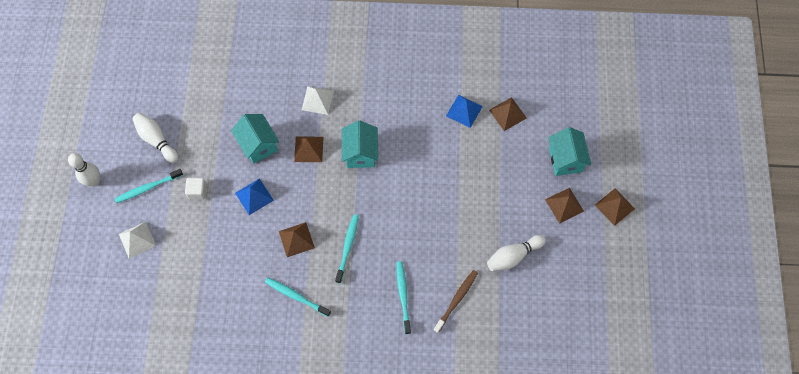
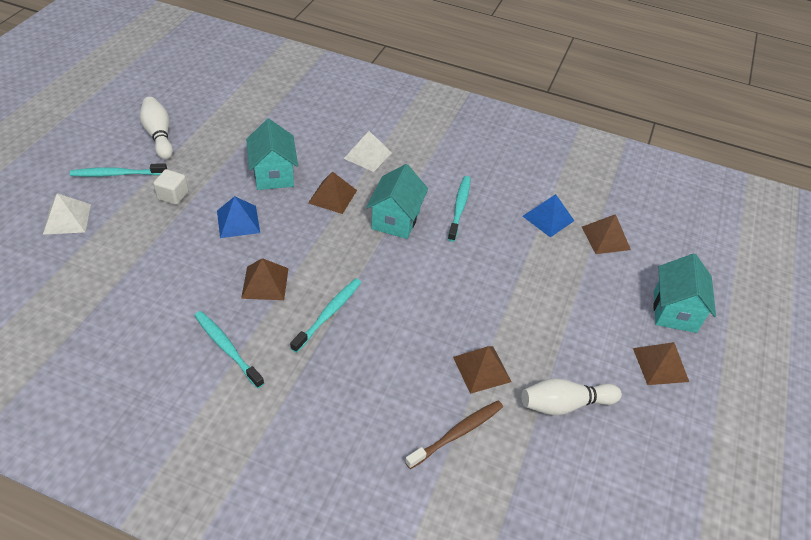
camera: 15 degrees right, 20 degrees down
(94, 181) = (61, 149): white bowling pin -> none
(403, 295) = (379, 399): turquoise toothbrush -> turquoise toothbrush (459, 207)
(614, 206) = (738, 391): brown pyramid -> brown pyramid (481, 369)

